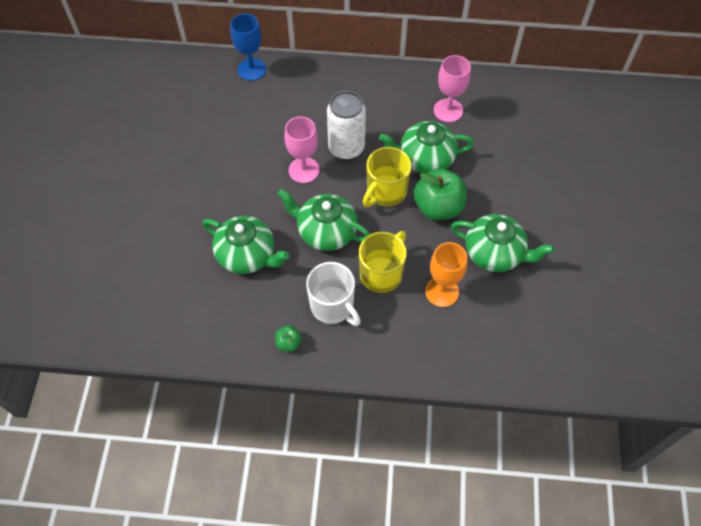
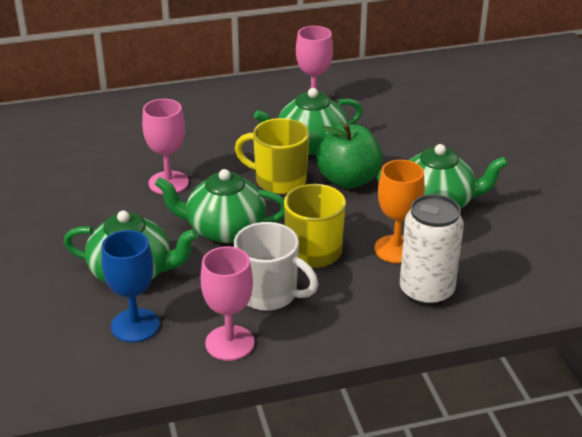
camera: 20 degrees left, 25 degrees down
(251, 69) = (61, 114): blue goblet -> blue goblet (135, 325)
(288, 343) = (229, 343): green apple -> pink goblet
(346, 148) = (211, 154): white can -> white can (426, 292)
(385, 192) = (279, 180): yellow mug -> yellow mug turned 90 degrees clockwise

